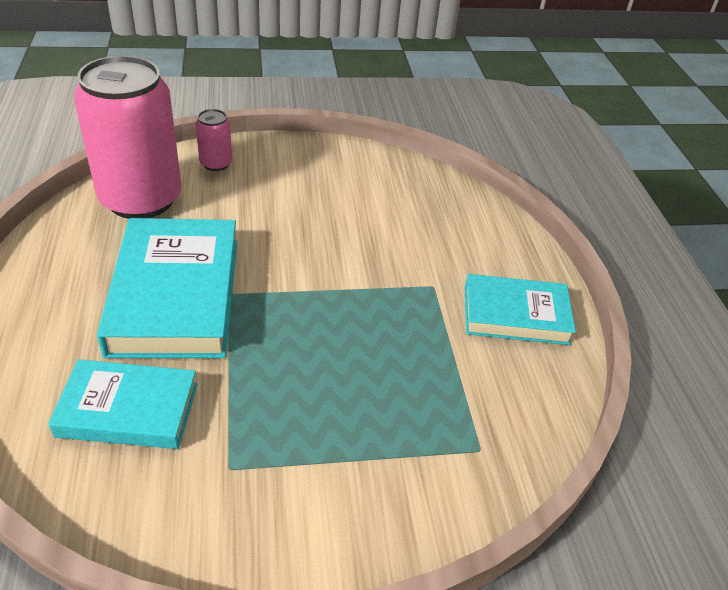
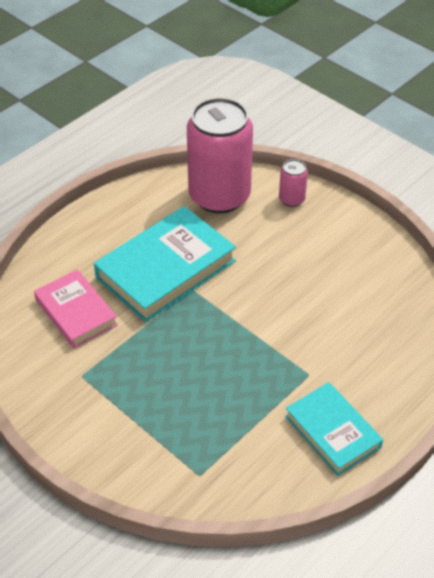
camera: 55 degrees right, 5 degrees up
(128, 409) = (76, 312): turquoise book -> pink book

